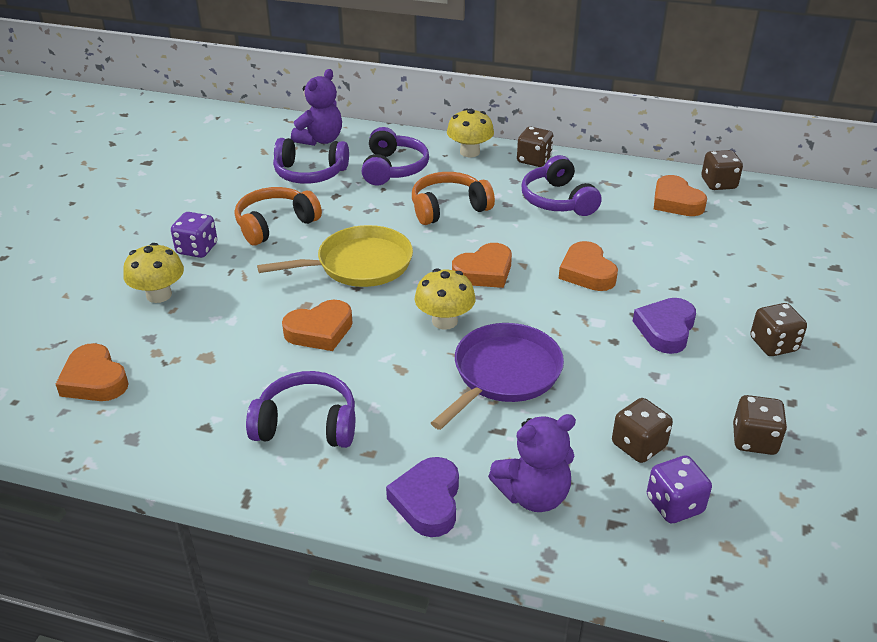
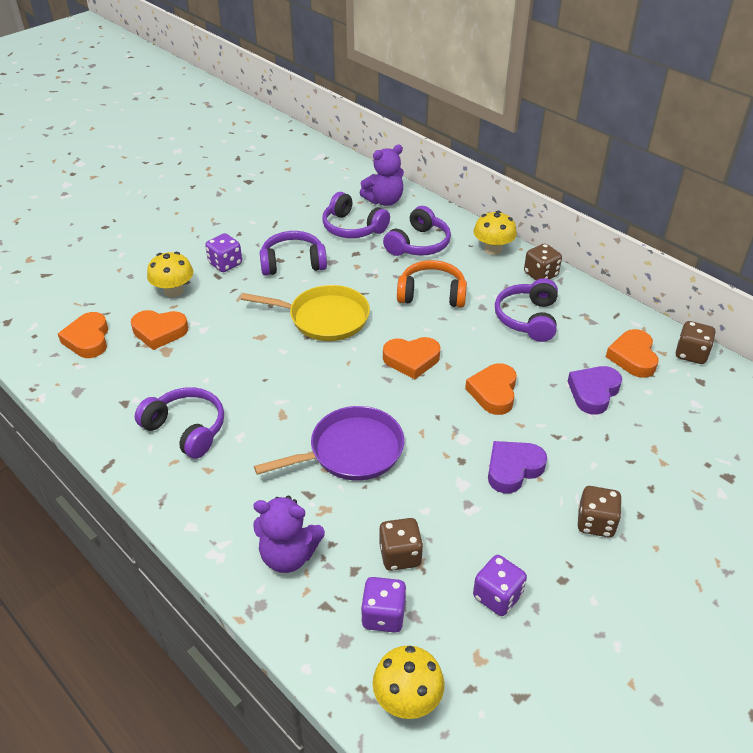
camera: 30 degrees right, 5 degrees up
(275, 224) = (293, 263): orange headphones -> purple headphones
(320, 331) = (253, 361): orange heart -> orange heart (159, 332)
(428, 501) = (214, 524): purple heart -> purple heart (593, 392)
(444, 321) = (346, 389): yellow mushroom -> yellow mushroom (407, 698)
(754, 440) = (497, 596): brown dice -> purple dice

